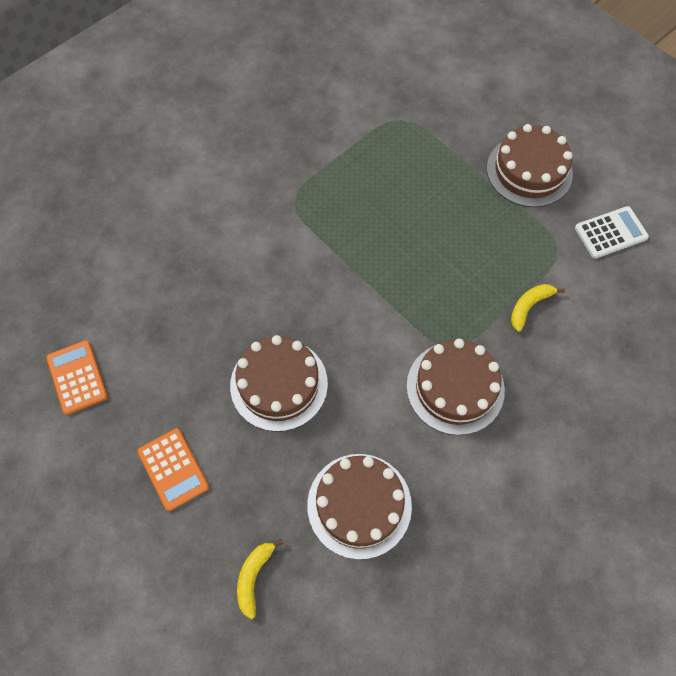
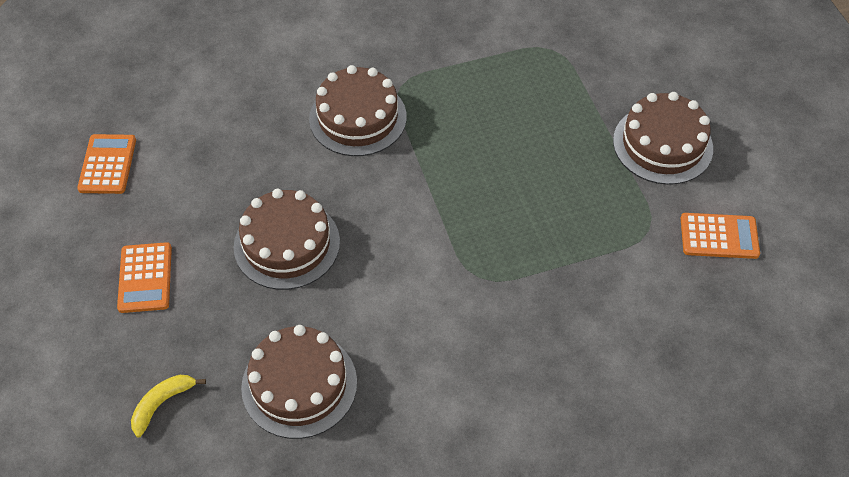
camera: 25 degrees right, 10 degrees down
(455, 387) = (460, 318): brown cake -> brown cake (358, 117)
(529, 306) = (584, 273): yellow banana -> none
(610, 233) = (719, 236): white calculator -> orange calculator

